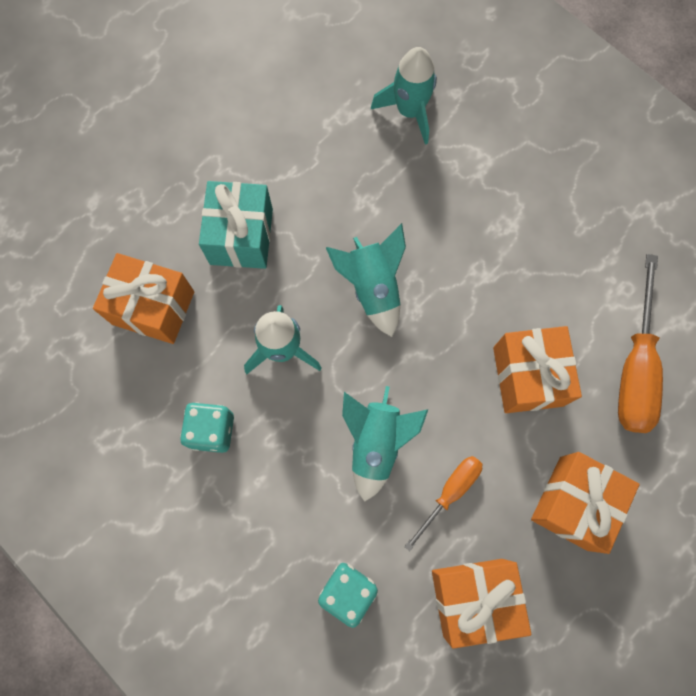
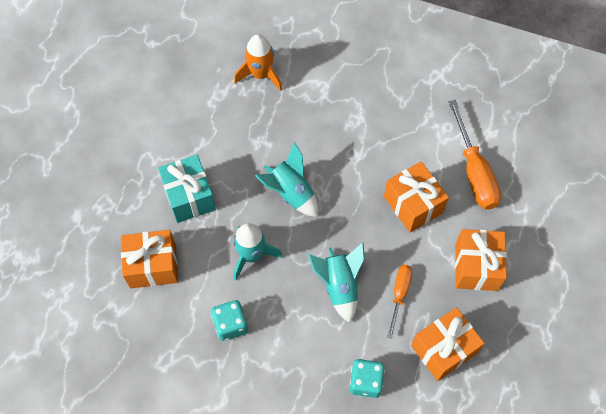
camera: 25 degrees left, 10 degrees down
(409, 111) = (260, 74): turquoise rocket -> orange rocket

